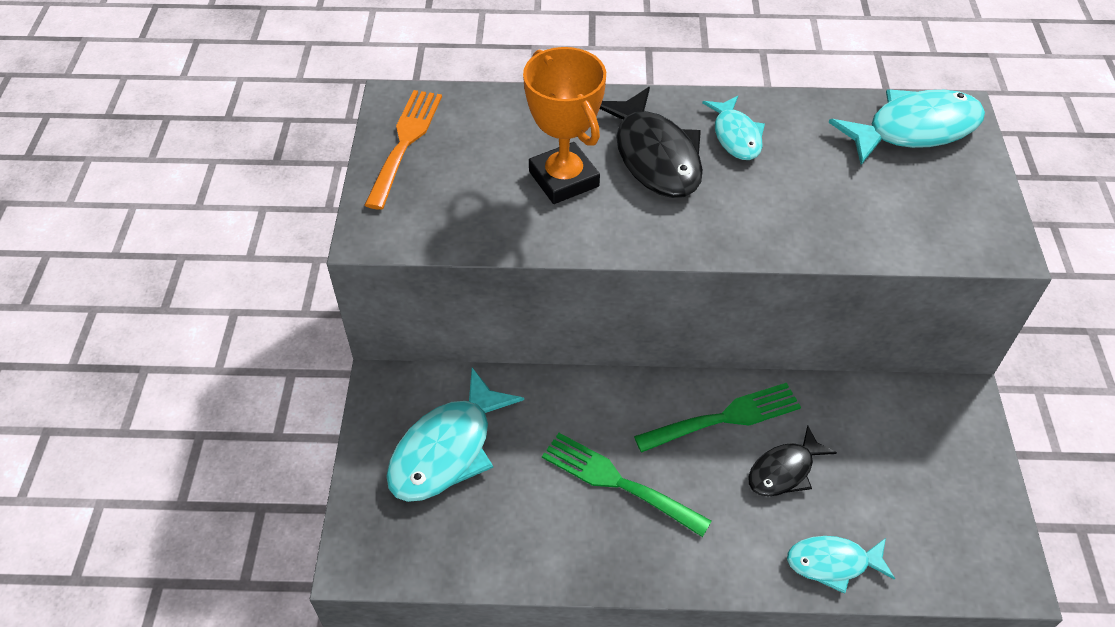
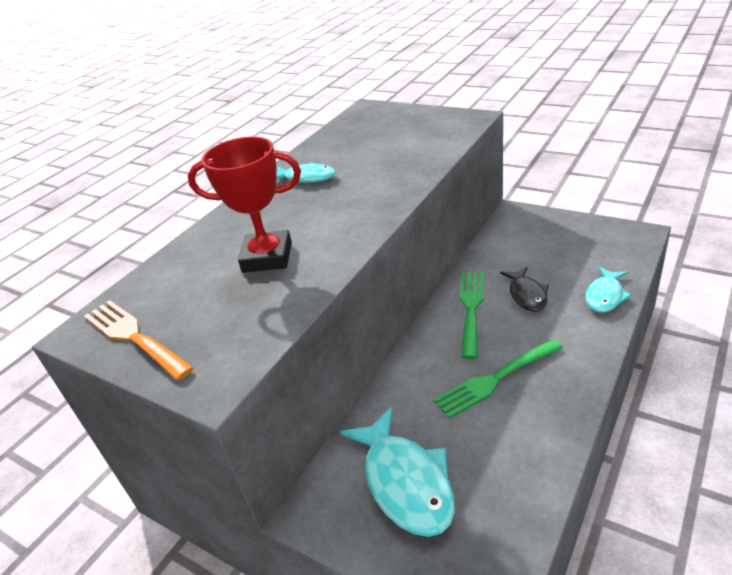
camera: 55 degrees left, 15 degrees down
(564, 179) = (267, 257): orange trophy -> red trophy
(654, 156) = (289, 212): black fish -> none
(914, 129) = (365, 122): turquoise fish -> none

